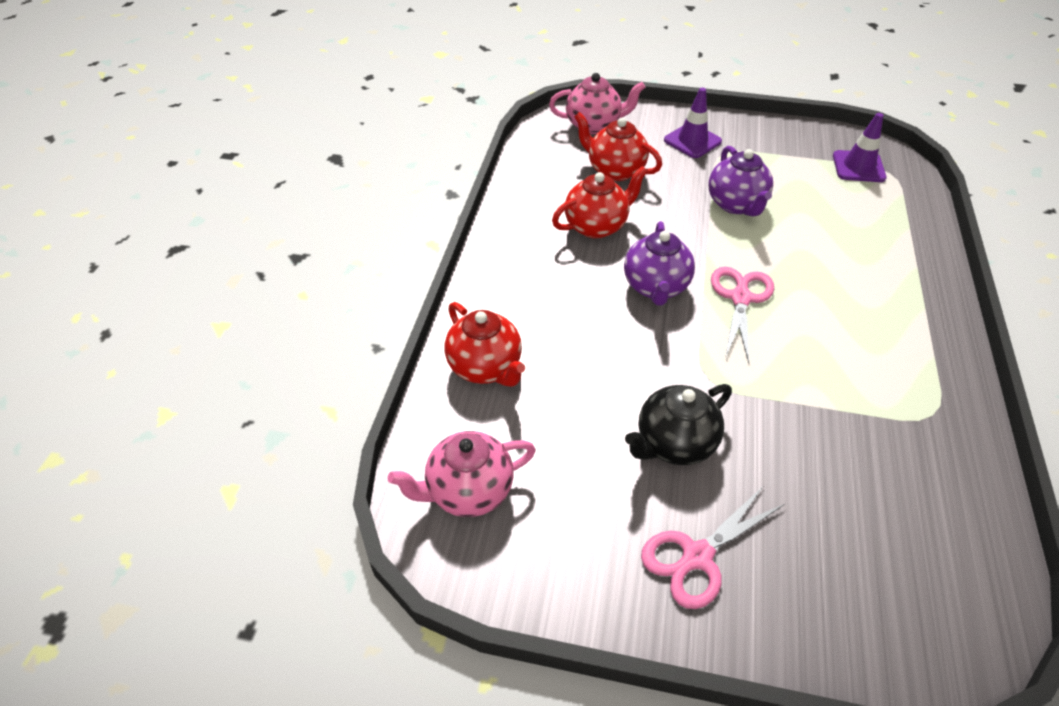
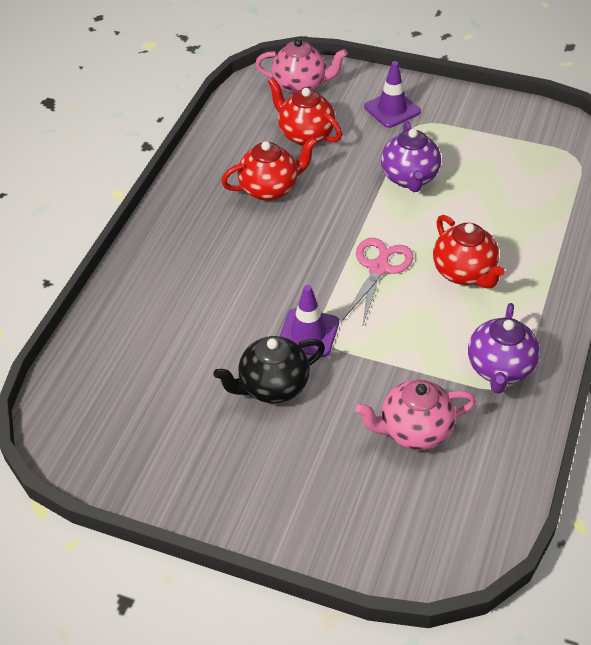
camera: 10 degrees right, 0 degrees up
(468, 491) = (92, 406): pink teapot -> pink teapot (414, 431)
(486, 367) = (133, 308): red teapot -> red teapot (464, 273)
(655, 287) = (305, 251): purple teapot -> purple teapot (500, 369)
(697, 556) = (260, 474): pink scissors -> none
(858, 167) = (547, 149): purple traffic cone -> purple traffic cone (308, 333)

